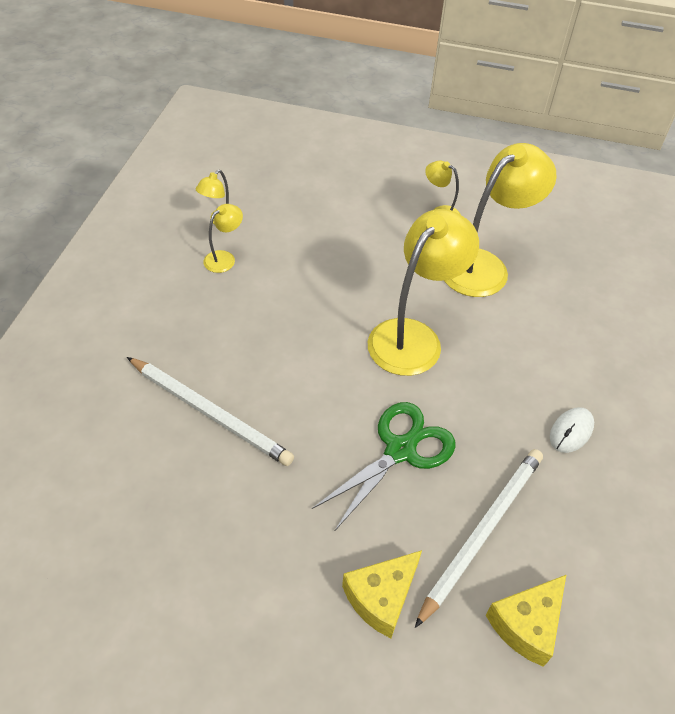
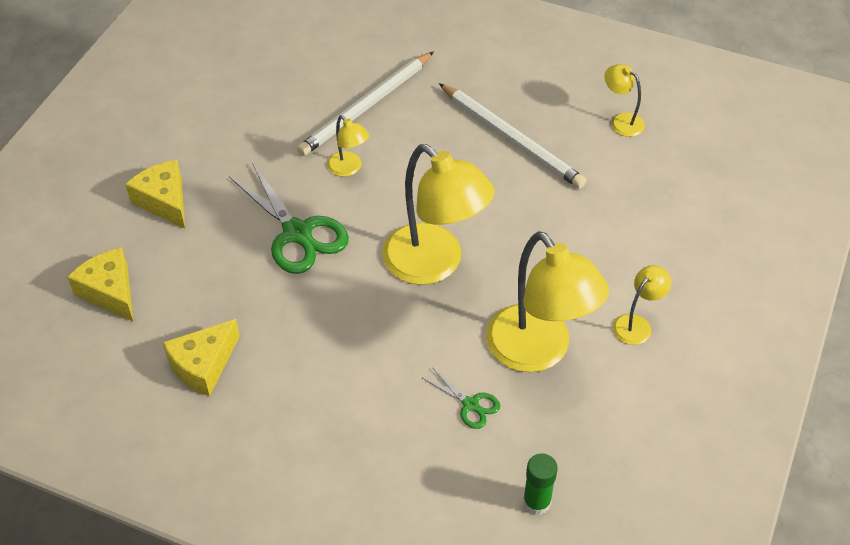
camera: 100 degrees right, 0 degrees up
(224, 258) = (563, 122): yellow lamp -> yellow lamp (349, 169)
(482, 532) = (199, 278): white pencil -> white pencil (512, 139)
(548, 303) = (470, 404): none -> green scissors
(571, 431) = (287, 377): white mouse -> none
(585, 504) = (203, 365): none -> yellow cheese
(613, 262) = (536, 502): none -> green glue stick

